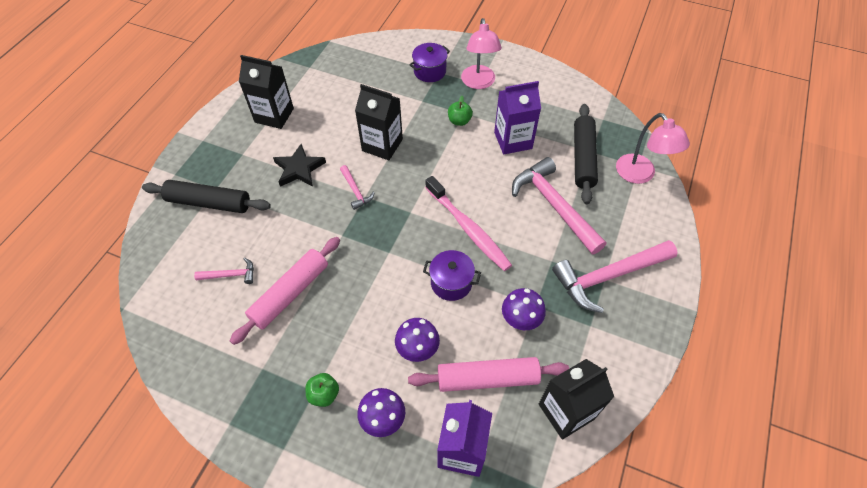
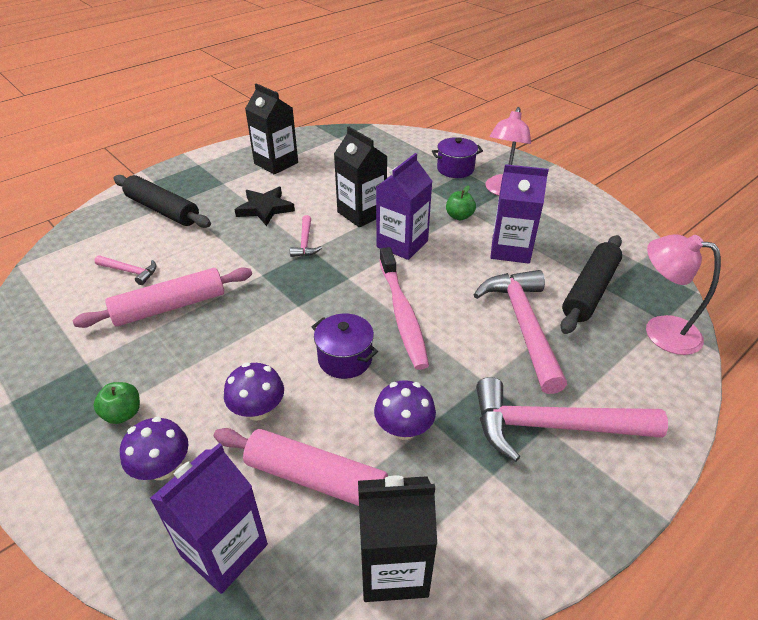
camera: 25 degrees right, 15 degrees down
(431, 164) = (402, 244): none -> purple carton
(640, 175) = (660, 331): pink lamp -> pink lamp turned 120 degrees clockwise

